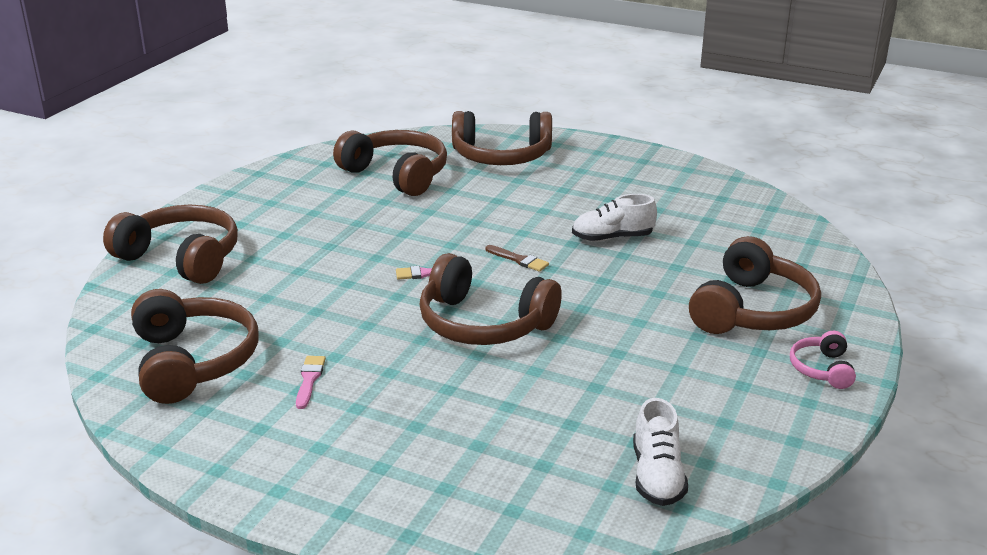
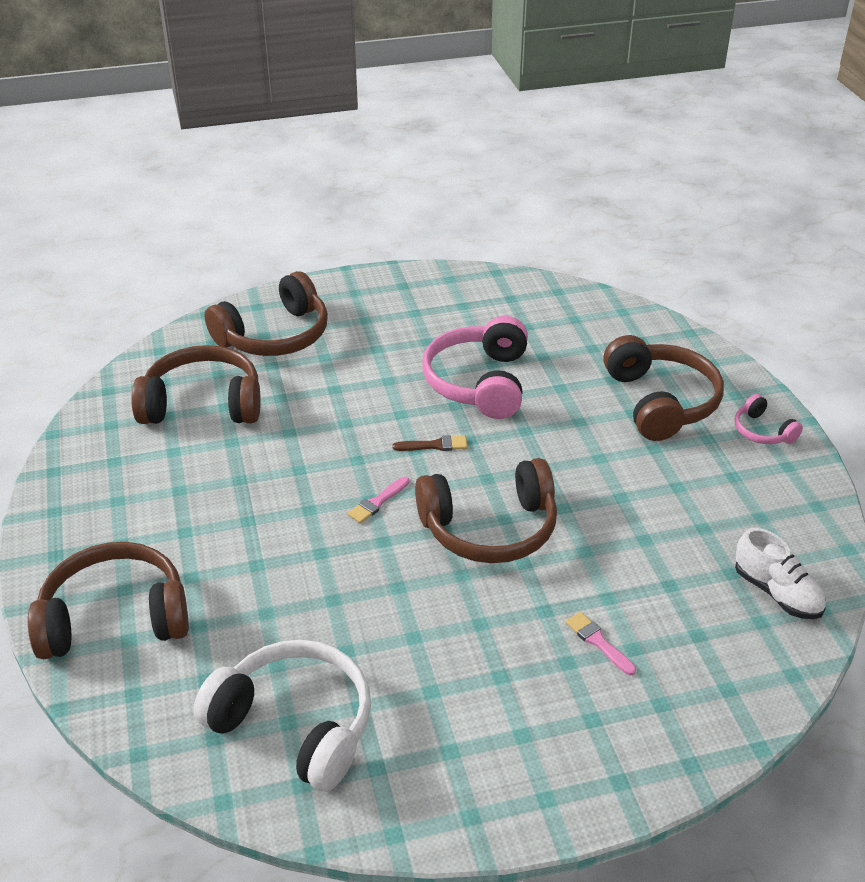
camera: 40 degrees left, 10 degrees up
(193, 361) = (295, 725): brown headphones -> white headphones
(309, 380) = (425, 674): pink brush -> pink brush (598, 642)
(612, 238) = (479, 382): white shoe -> pink headphones

